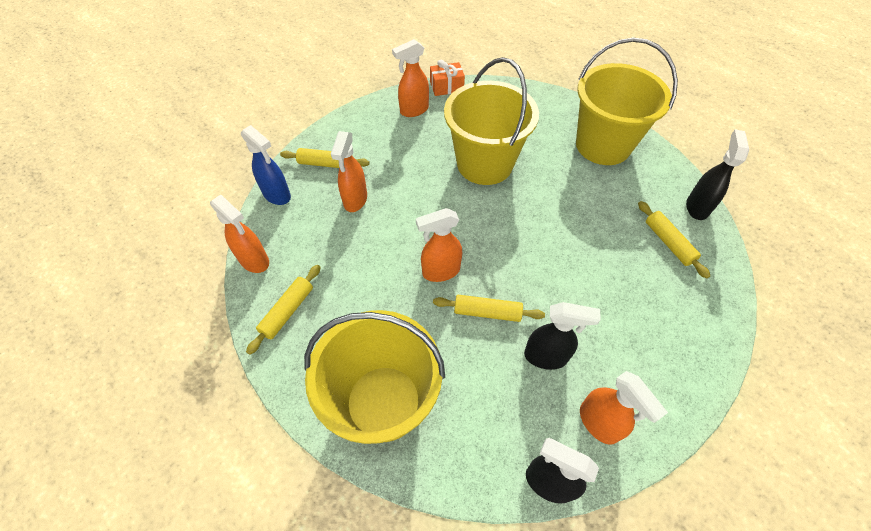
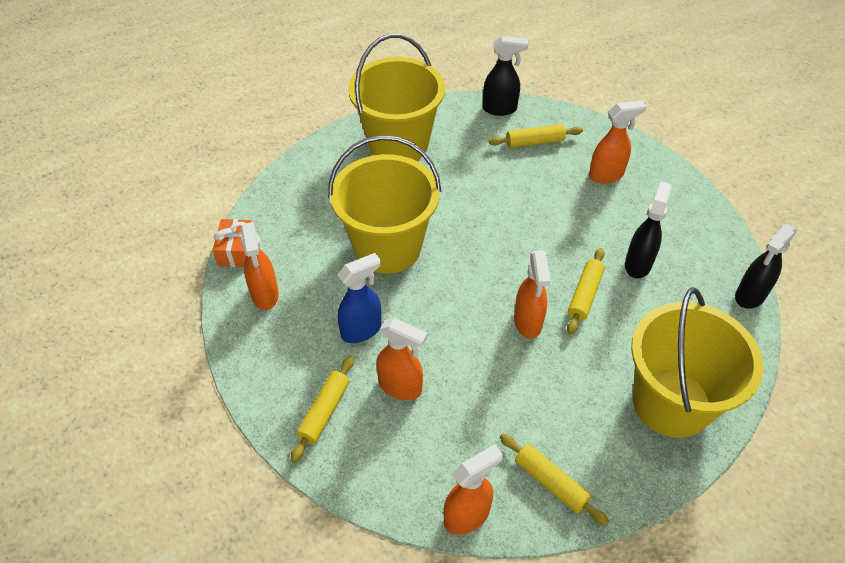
camera: 75 degrees left, 5 degrees down
(277, 195) = (361, 479): blue spray bottle -> blue spray bottle (362, 330)
(599, 423) = (702, 248): orange spray bottle -> orange spray bottle (606, 175)
(697, 207) = (500, 109): black spray bottle -> black spray bottle turned 150 degrees clockwise

